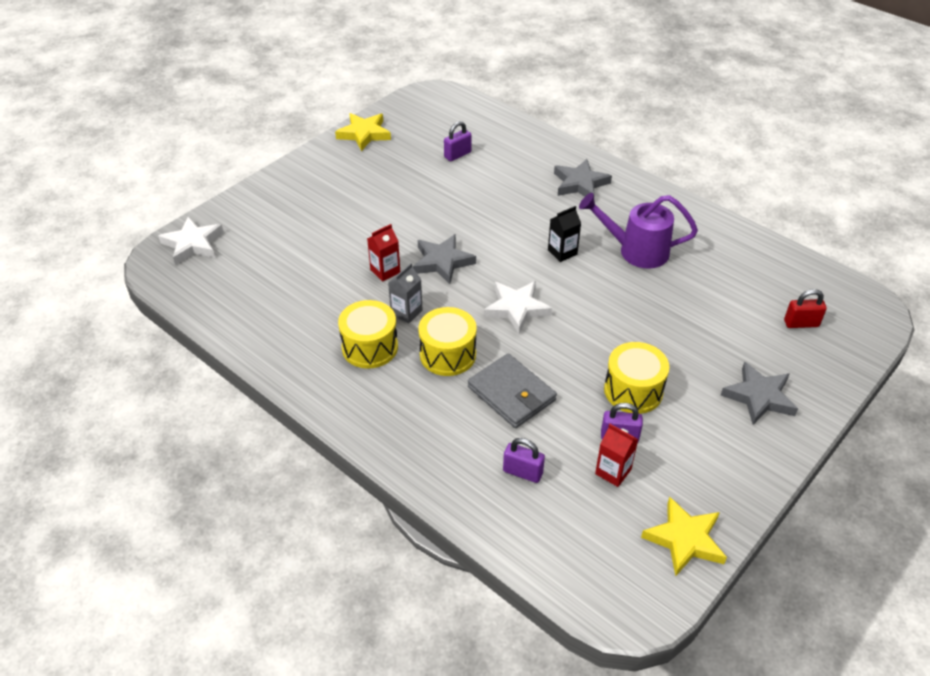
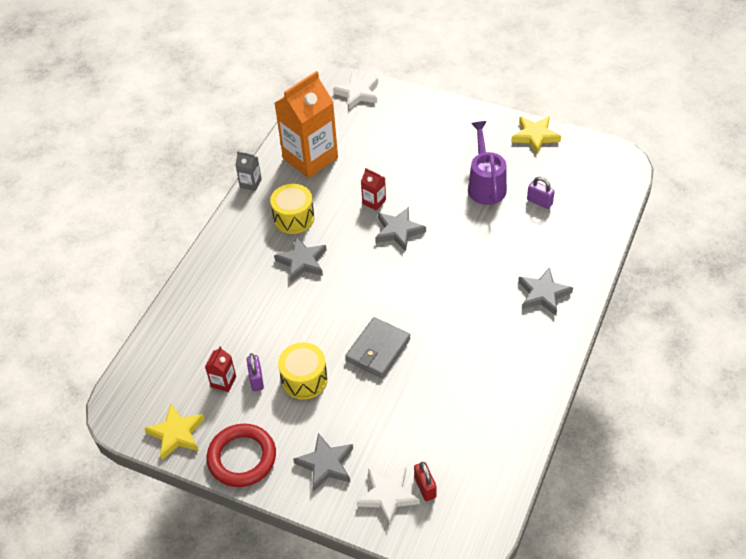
camera: 75 degrees right, 5 degrees up
(275, 310) = (310, 158): none -> orange carton
(406, 312) = (335, 227): grey carton -> grey carton (250, 183)
(448, 354) = (302, 262): yellow drum -> grey star
(511, 393) = (277, 307): grey wallet -> grey wallet (378, 350)
(516, 308) = (365, 289): white star -> white star (388, 496)
(522, 472) = (208, 331): purple padlock -> none
(562, 252) = (444, 302): black carton -> none
(636, 251) = (469, 352): purple watering can -> purple watering can (485, 185)
(736, 474) = (242, 458): none -> red ring

